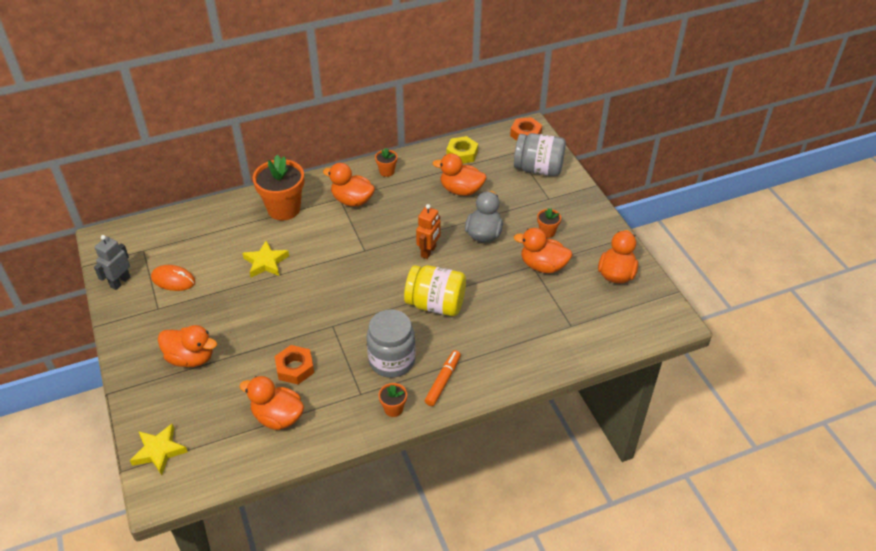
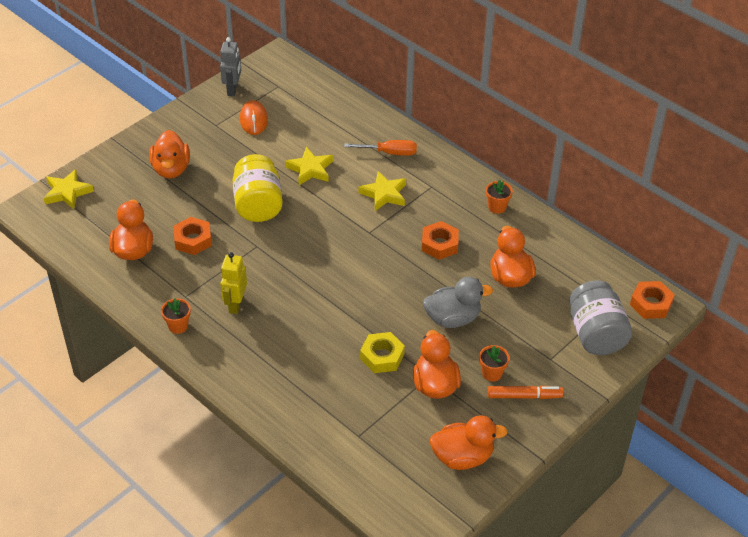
camera: 65 degrees right, 0 degrees up
(120, 282) = (233, 89): grey robot -> grey robot turned 90 degrees clockwise
(284, 209) = (389, 153): orange flower pot -> orange screwdriver
(328, 227) = (384, 194): none -> yellow star
(352, 200) = (434, 197): orange duck -> none
(392, 360) = (235, 304): grey jar -> yellow robot
(404, 215) = (439, 244): none -> orange nut
(428, 251) = (397, 282): orange robot -> none
(435, 304) = (326, 312): yellow jar -> yellow jar (258, 205)
(443, 381) = (229, 351): orange marker -> orange marker (524, 396)
(462, 154) = (571, 258): yellow nut -> yellow nut (382, 356)

